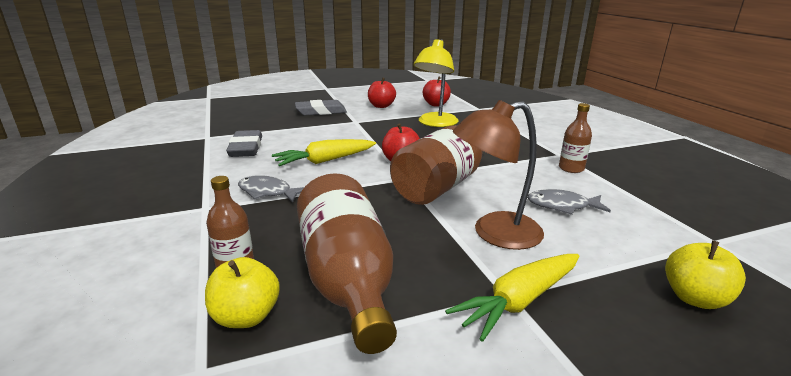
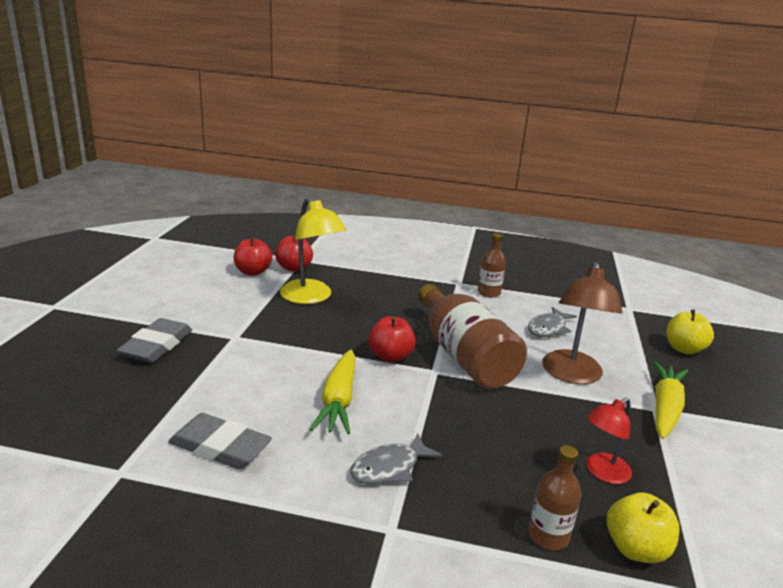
camera: 60 degrees left, 0 degrees up
(347, 279) = (602, 473): brown bottle -> red lamp
(381, 106) = (204, 301): red apple -> red apple (294, 268)
(519, 301) = (665, 408): yellow carrot -> yellow carrot turned 150 degrees counterclockwise

